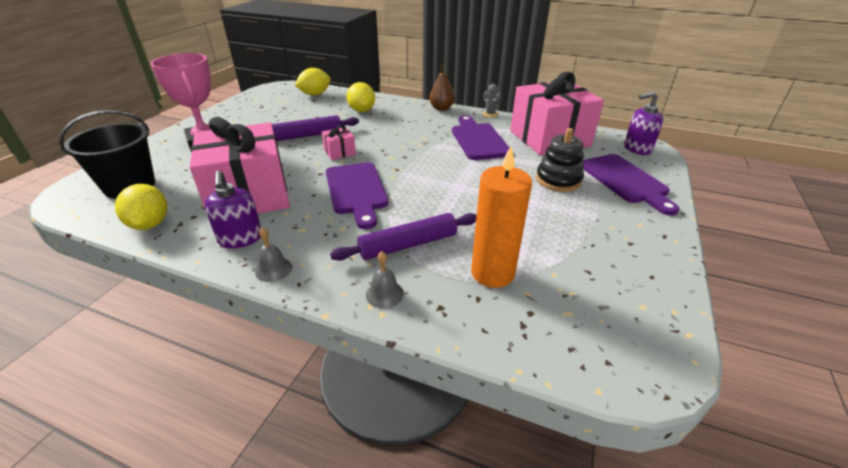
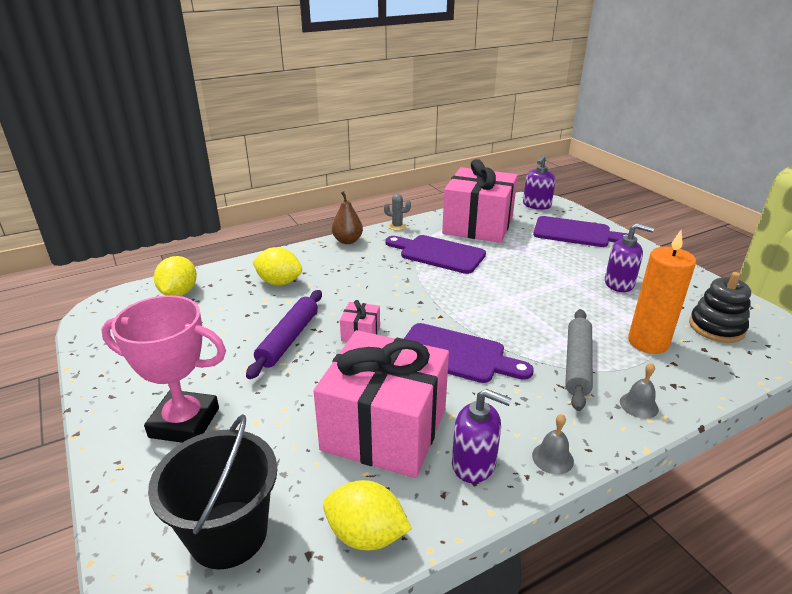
camera: 50 degrees left, 5 degrees down
(408, 244) = (577, 364): purple rolling pin -> grey rolling pin
(558, 180) = (547, 255): black stacking toy -> black stacking toy (716, 327)
(573, 229) = (619, 284): none -> purple soap dispenser

